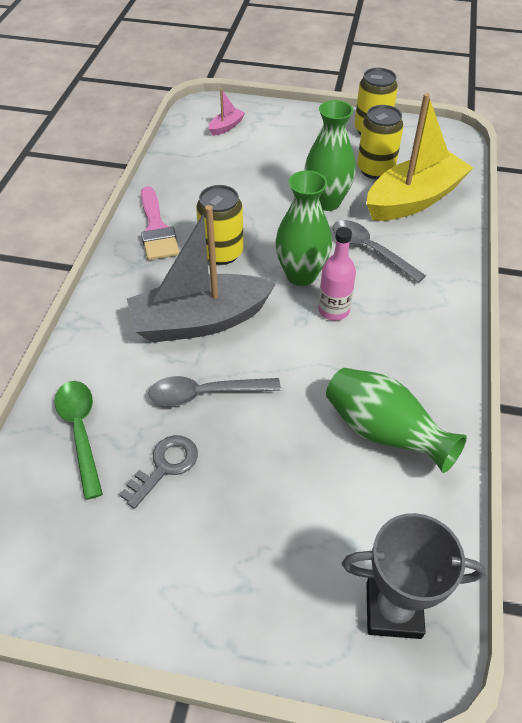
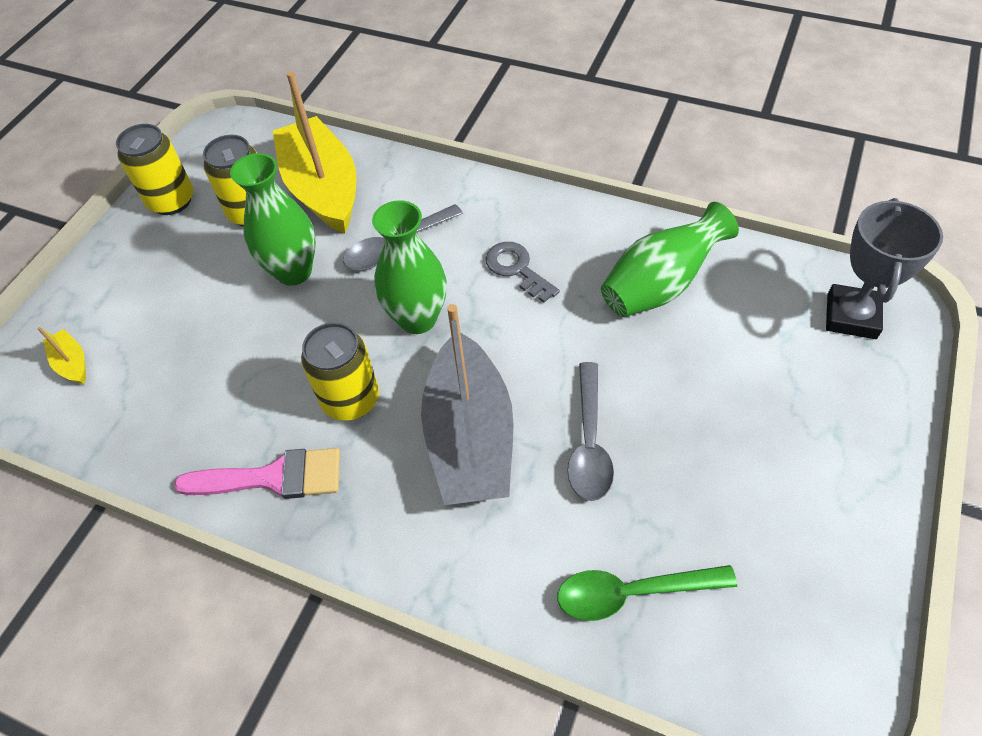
camera: 75 degrees left, 5 degrees up
(165, 466) = (690, 495): grey key -> grey key (517, 269)
(226, 127) = (72, 363): pink boat -> yellow boat
(333, 310) = (483, 297): pink bottle -> none

